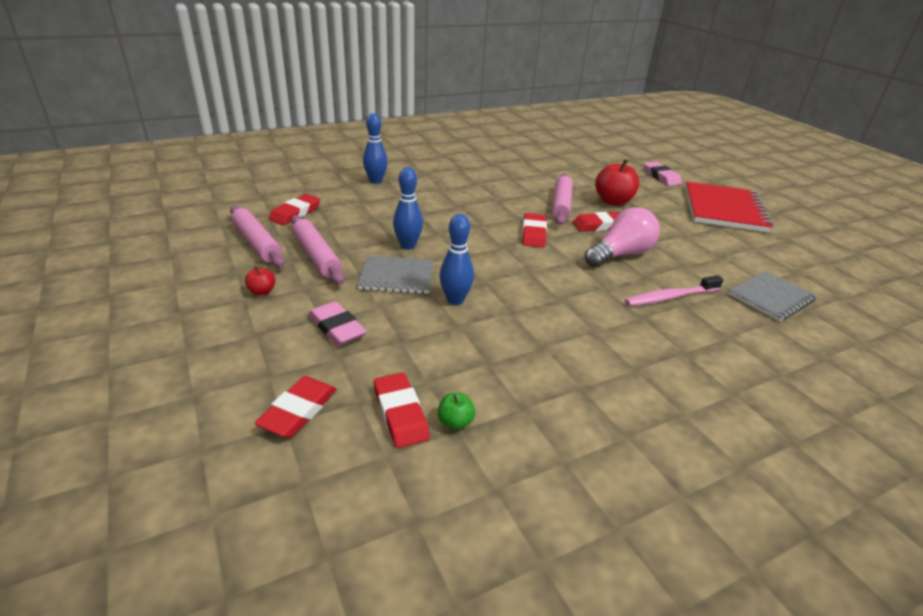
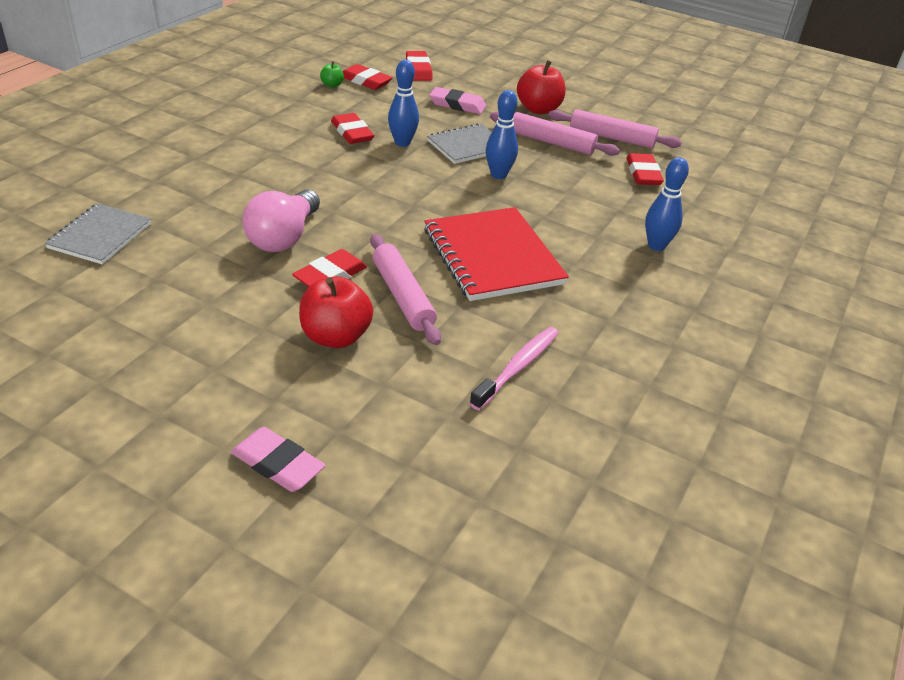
camera: 145 degrees right, 5 degrees up
(262, 292) = (538, 109): red apple -> red apple, size x2.05
(534, 234) = (397, 232): red eraser -> red eraser (352, 133)
(670, 297) = (214, 202): pink toothbrush -> pink toothbrush (517, 368)
(724, 209) = (144, 397): red notebook -> red notebook (492, 256)

